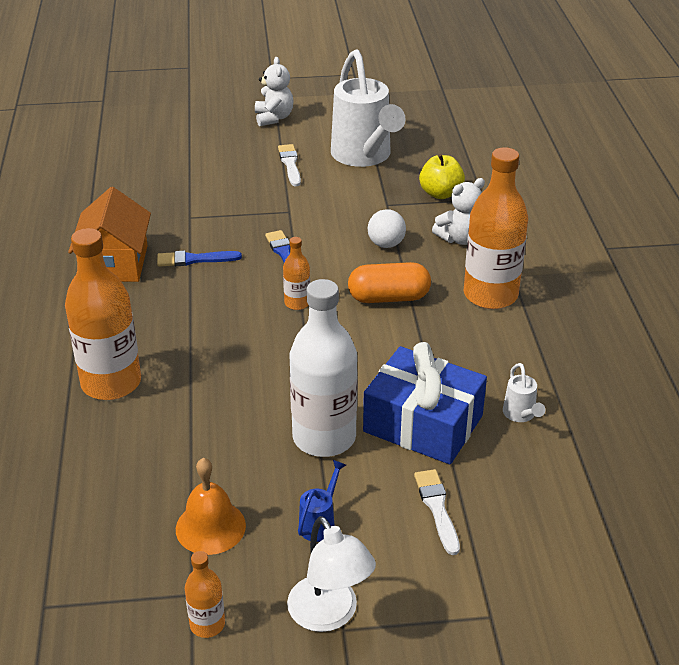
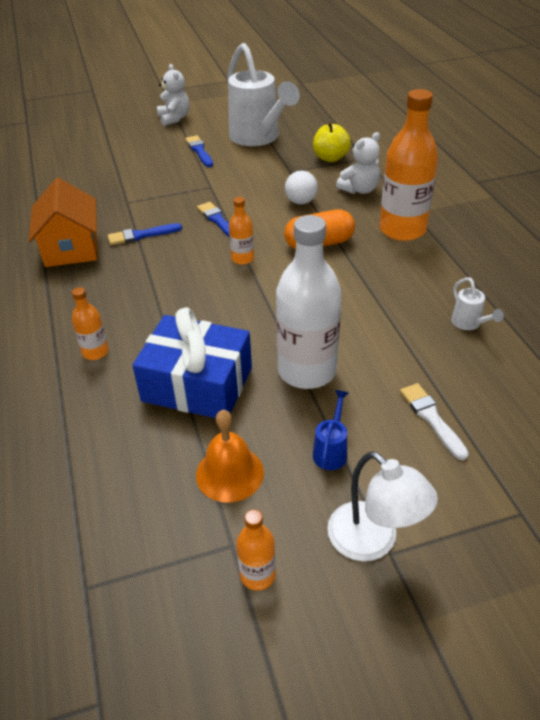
camera: 10 degrees left, 5 degrees up
(111, 383) = (95, 352): orange bottle -> orange bottle, size x0.47
(290, 164) = (199, 151): white brush -> blue brush
(423, 423) = (389, 344): blue gift -> blue gift (197, 384)

